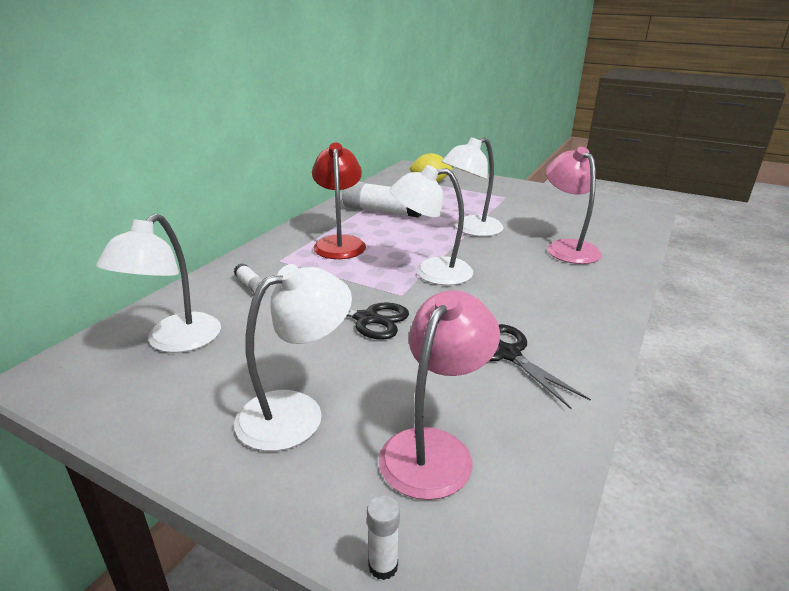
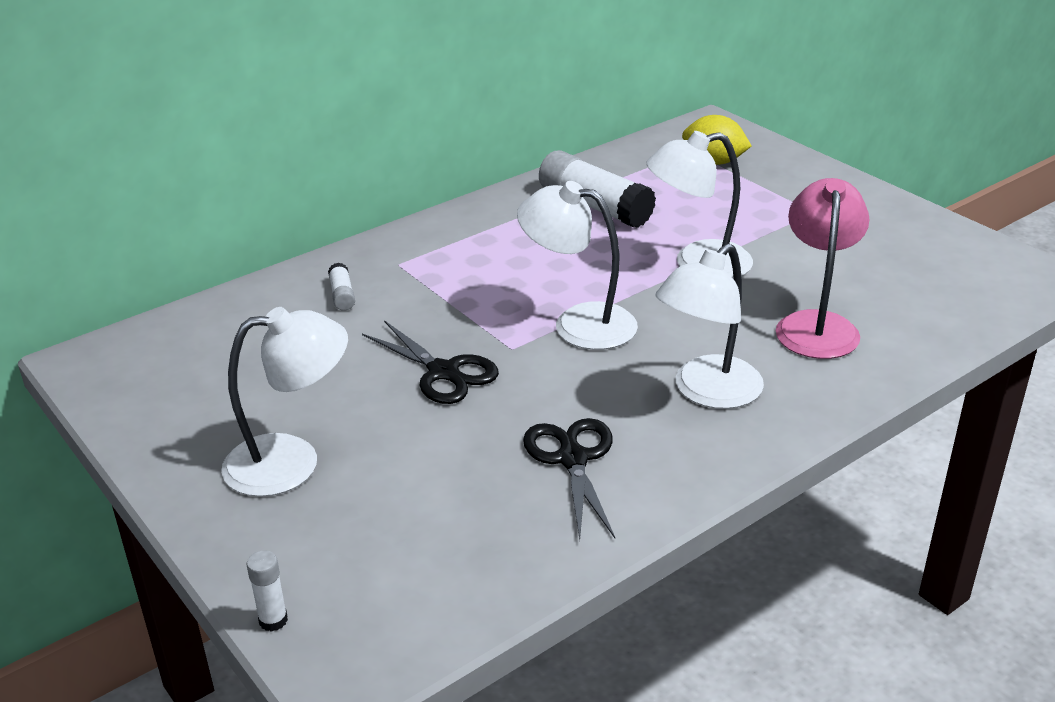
camera: 25 degrees right, 5 degrees up
(175, 342) = (220, 351): white lamp -> white lamp (707, 392)
(339, 243) = (493, 251): red lamp -> none
(434, 448) = (399, 538): pink lamp -> none

